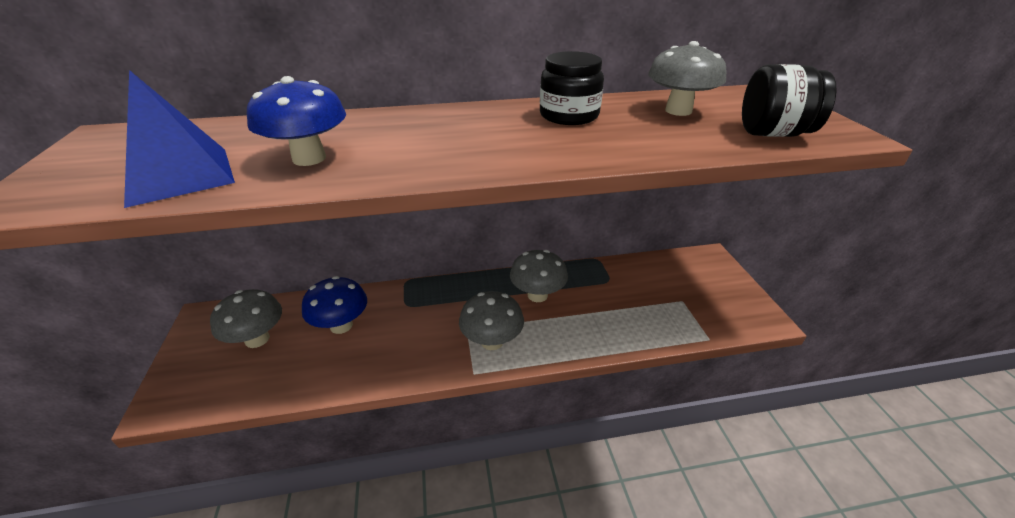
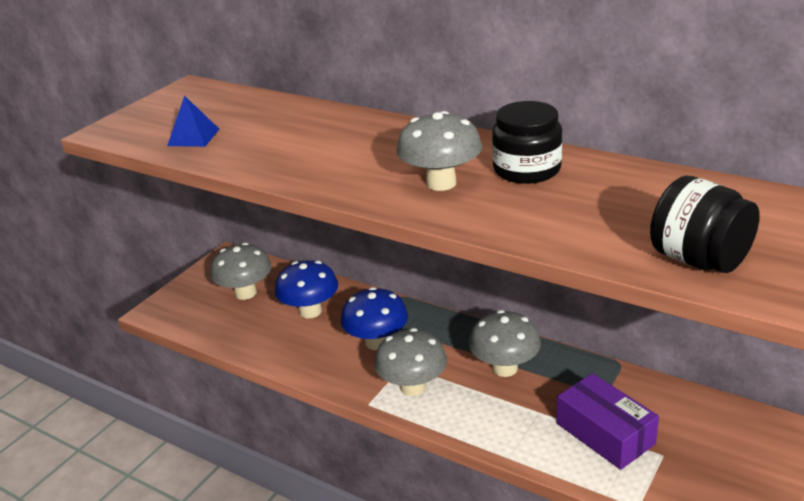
camera: 45 degrees right, 5 degrees down
(179, 175) = (193, 137): blue pyramid -> blue pyramid, size x0.57
(309, 158) = (275, 148): blue mushroom -> blue mushroom (377, 342)
(640, 305) = (605, 433): none -> purple box
(678, 111) = (651, 199): grey mushroom -> grey mushroom (441, 183)

